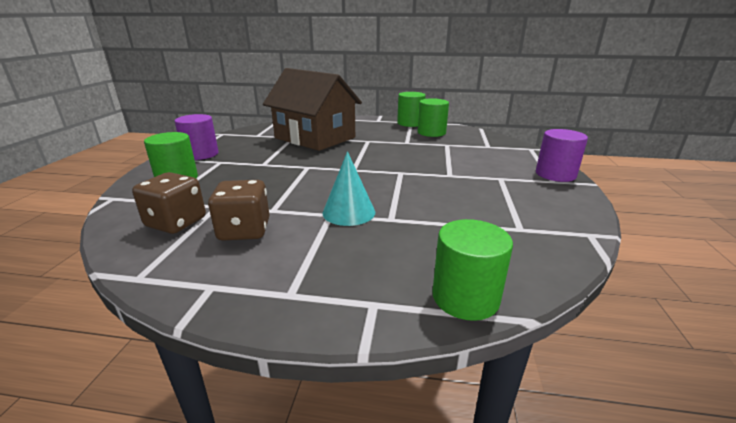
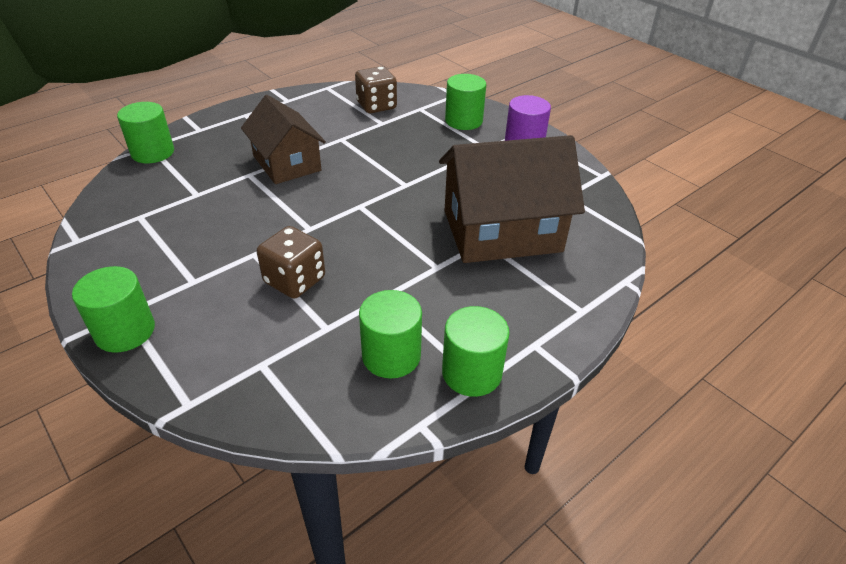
camera: 130 degrees right, 15 degrees up
(244, 230) = (328, 121): brown dice -> brown dice (294, 280)
(349, 212) = (286, 163): turquoise cone -> brown house
(555, 174) = (125, 331): purple cylinder -> green cylinder

